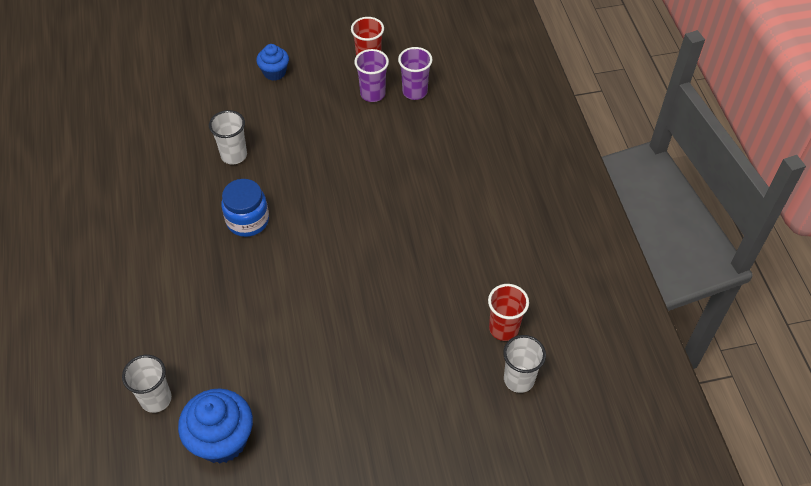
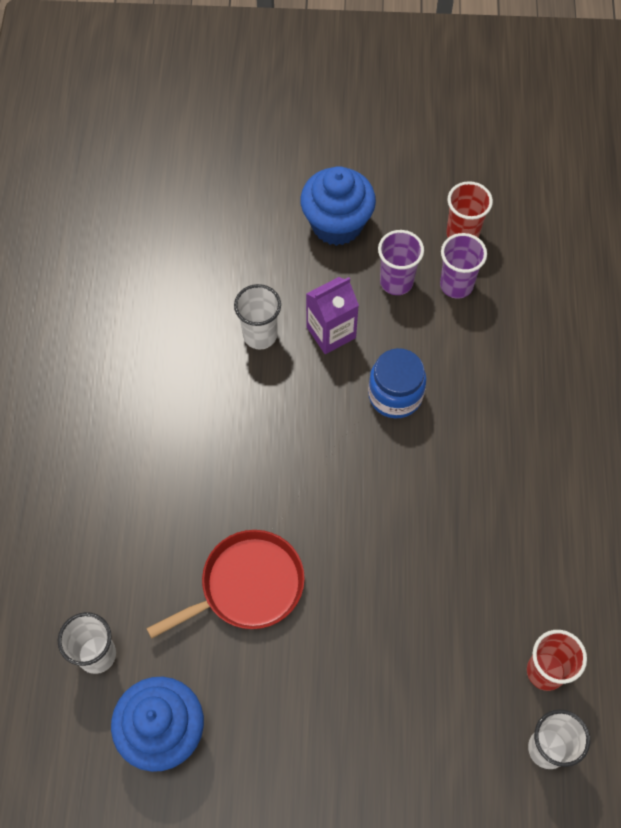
camera: 15 degrees right, 10 degrees up
(247, 220) = (257, 434): blue jar -> blue jar (395, 395)
(264, 324) = (247, 586): none -> red pan
(274, 72) = (337, 224): blue cupcake -> blue cupcake, size x1.73
(287, 142) = (331, 332): none -> purple carton
(414, 91) = (512, 294): purple cup -> purple cup (396, 282)

